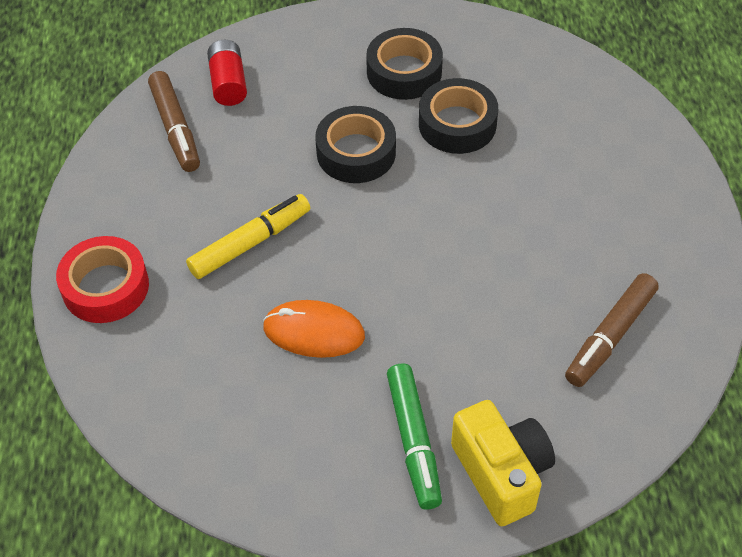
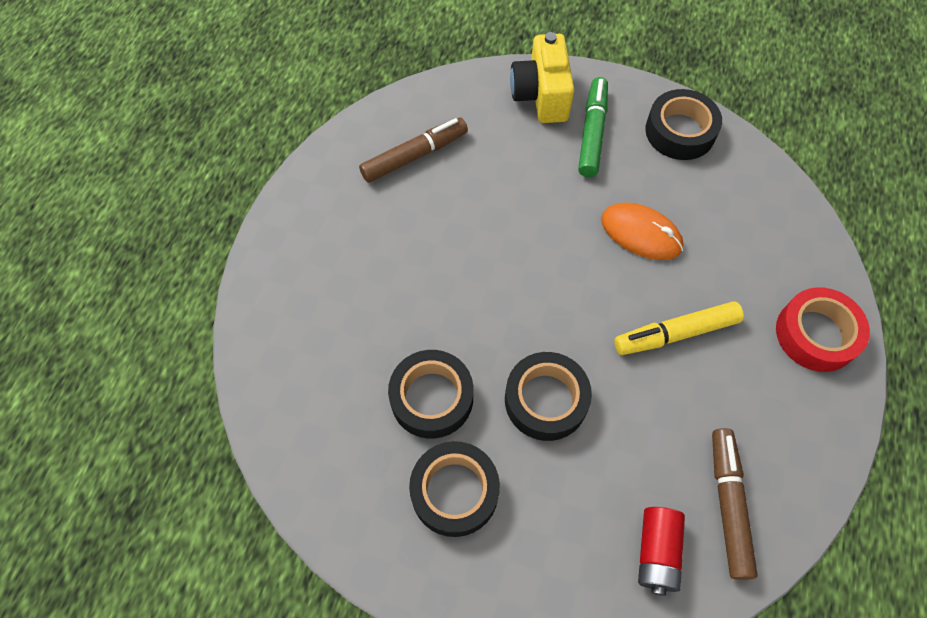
camera: 160 degrees left, 10 degrees up
(301, 482) = (680, 131): none -> black tape

